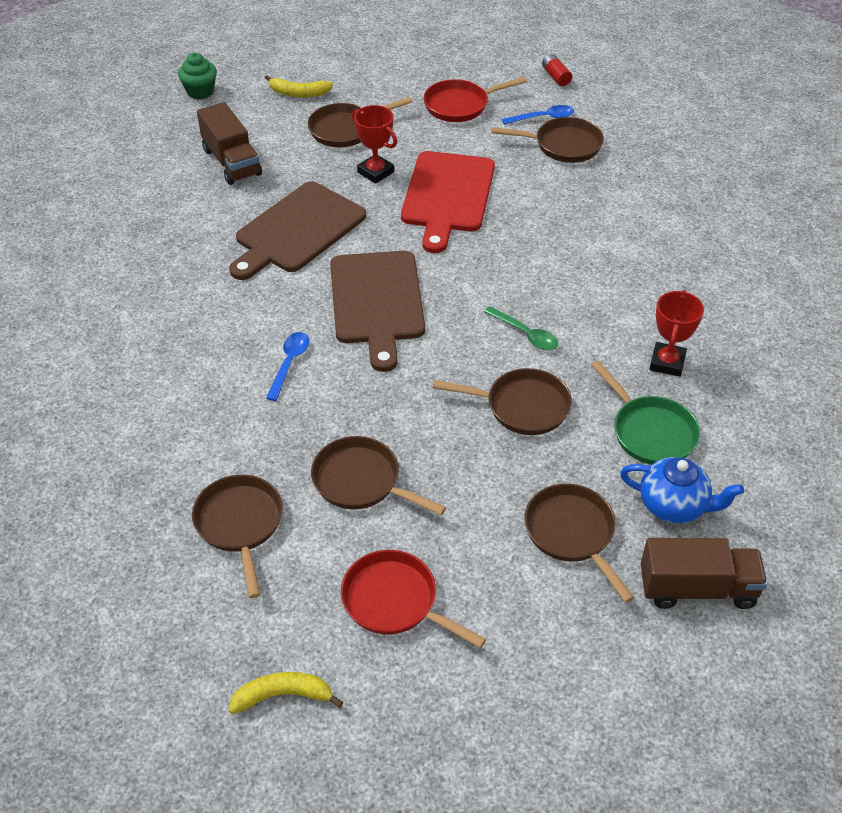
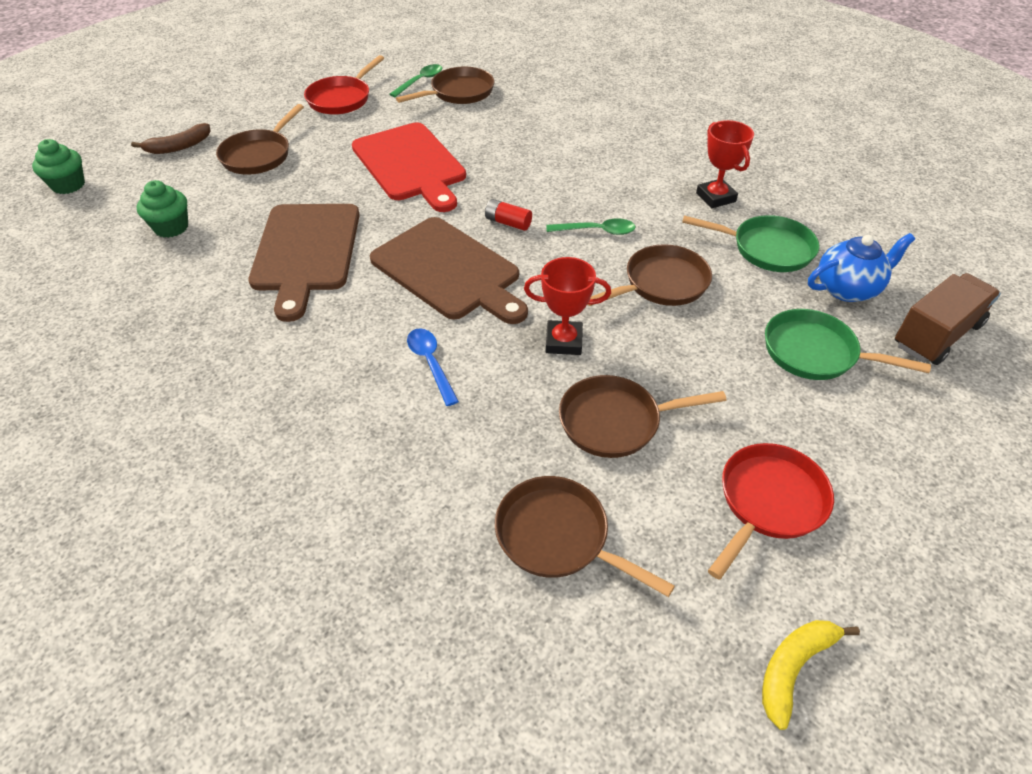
camera: 40 degrees left, 0 degrees up
(231, 162) = (171, 227): brown truck -> green cupcake
(298, 93) = (179, 147): yellow banana -> brown banana
(375, 172) = (326, 175): red trophy -> red trophy (563, 341)
(395, 601) = (768, 502): red pan -> red pan turned 135 degrees clockwise
(543, 118) = (420, 81): blue spoon -> green spoon
(556, 76) = (396, 52): red battery -> red battery (508, 223)
(572, 534) = (815, 353): brown pan -> green pan

